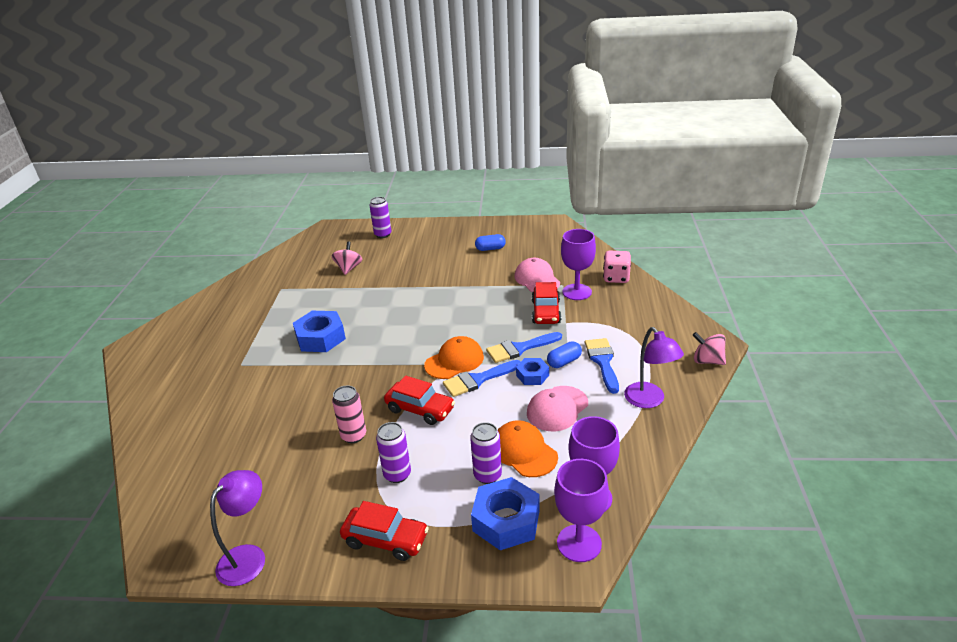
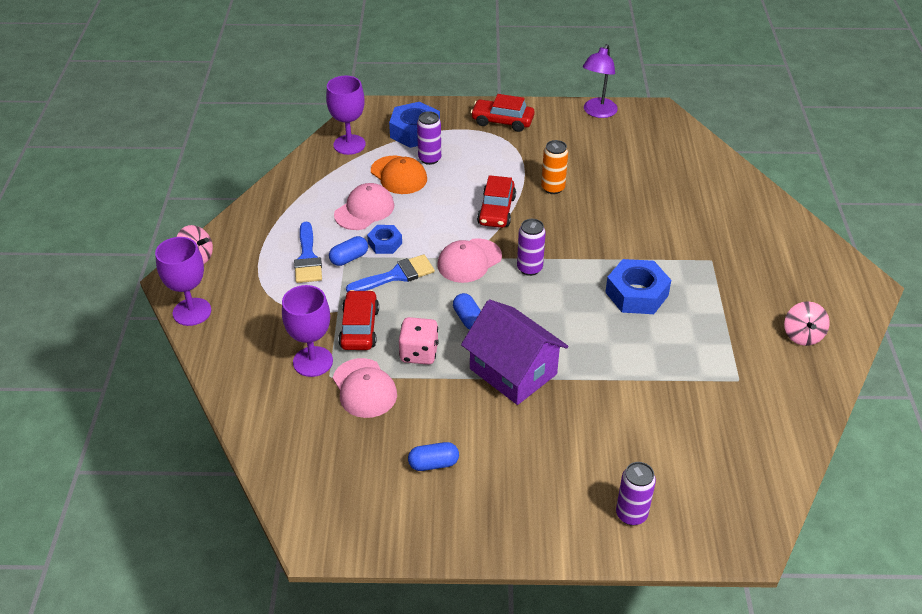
camera: 175 degrees right, 10 degrees up
(348, 268) = (655, 422): pink spinning top -> pink spinning top (802, 335)
(353, 436) = (553, 188): pink can -> orange can
(397, 474) = (504, 159): purple can -> purple can (529, 268)
(420, 409) = (496, 210): red car -> red car turned 105 degrees counterclockwise
(433, 290) = (513, 371): none -> purple house
(454, 361) = (469, 261): orange cap -> pink cap
(460, 319) = (468, 319): none -> blue capsule
(478, 380) = (442, 239): blue brush -> none
(579, 543) = (364, 120): purple goblet -> purple goblet (192, 312)
(616, 278) = (251, 388): pink dice -> pink dice (419, 353)
(649, 401) = (275, 217): purple lamp -> none

